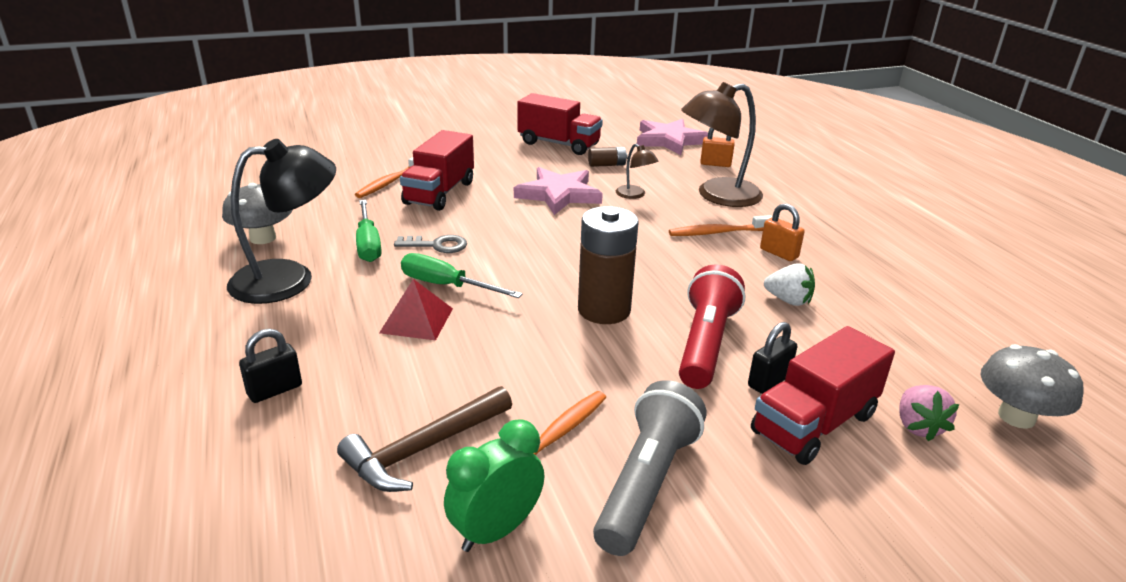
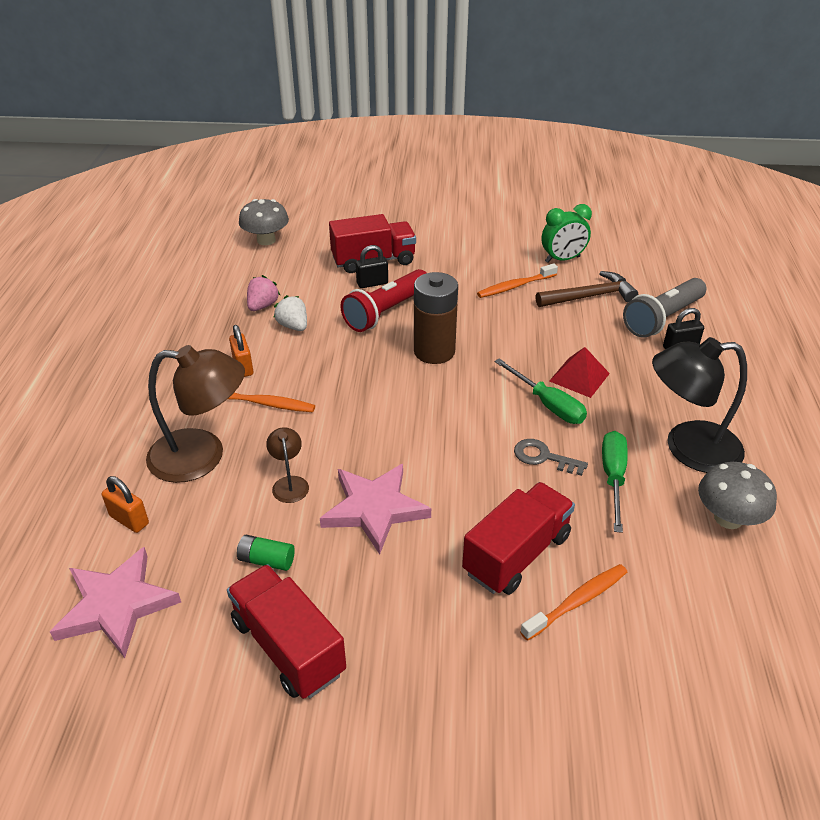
camera: 155 degrees left, 10 degrees up
(607, 165) = (266, 560): brown battery -> green battery
(646, 483) = (482, 259): grey flashlight -> grey flashlight (662, 318)
(918, 426) = (322, 248): pink strawberry -> pink strawberry (262, 306)

